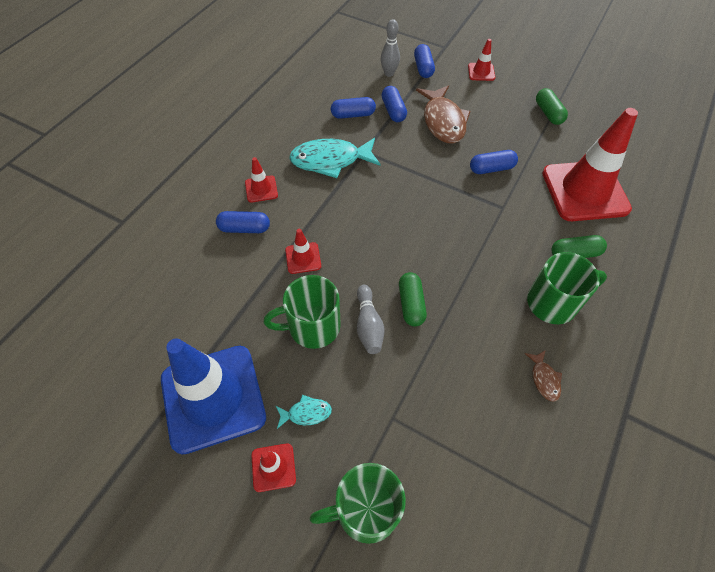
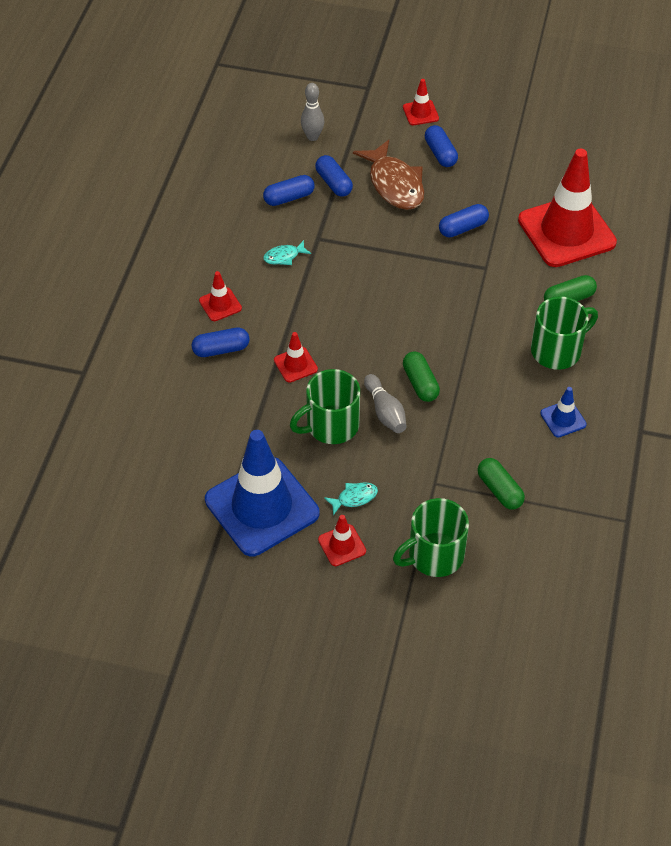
camera: 15 degrees left, 5 degrees down
(330, 160) = (284, 256): turquoise fish -> turquoise fish, size x0.46
(423, 68) = (351, 121): blue capsule -> blue capsule (440, 153)
(544, 379) = (563, 419): brown fish -> blue traffic cone
(548, 113) = (509, 150): green capsule -> green capsule (499, 490)

